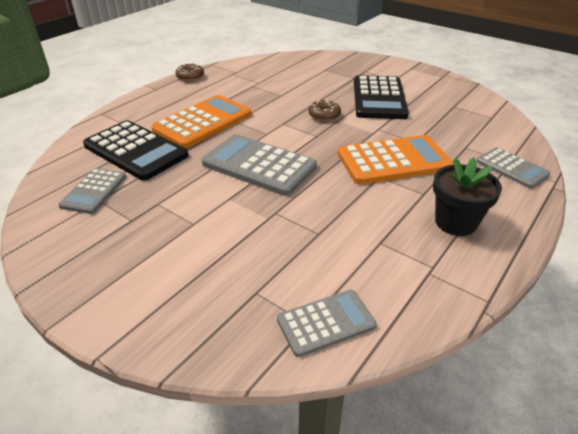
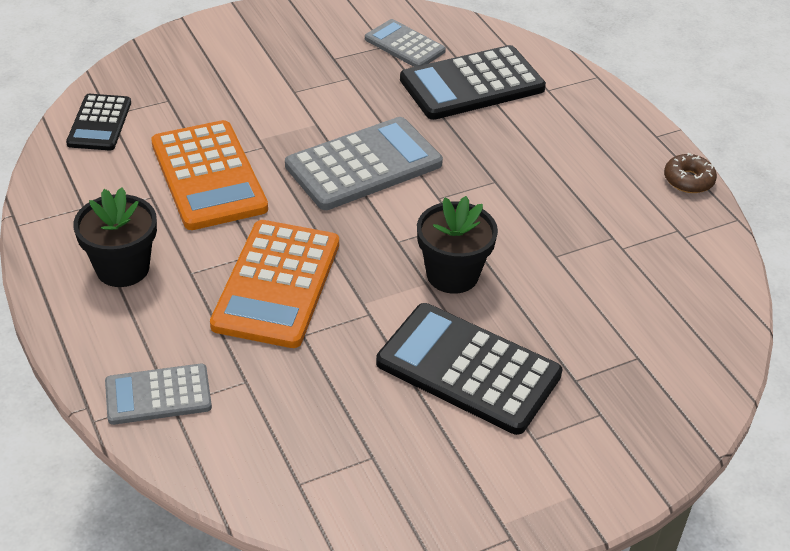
camera: 115 degrees right, 5 degrees up
(203, 122) = (512, 151): orange calculator -> orange calculator (208, 176)
(324, 115) = (452, 275): brown donut -> black flower pot
(326, 323) = (99, 123): grey calculator -> black calculator

